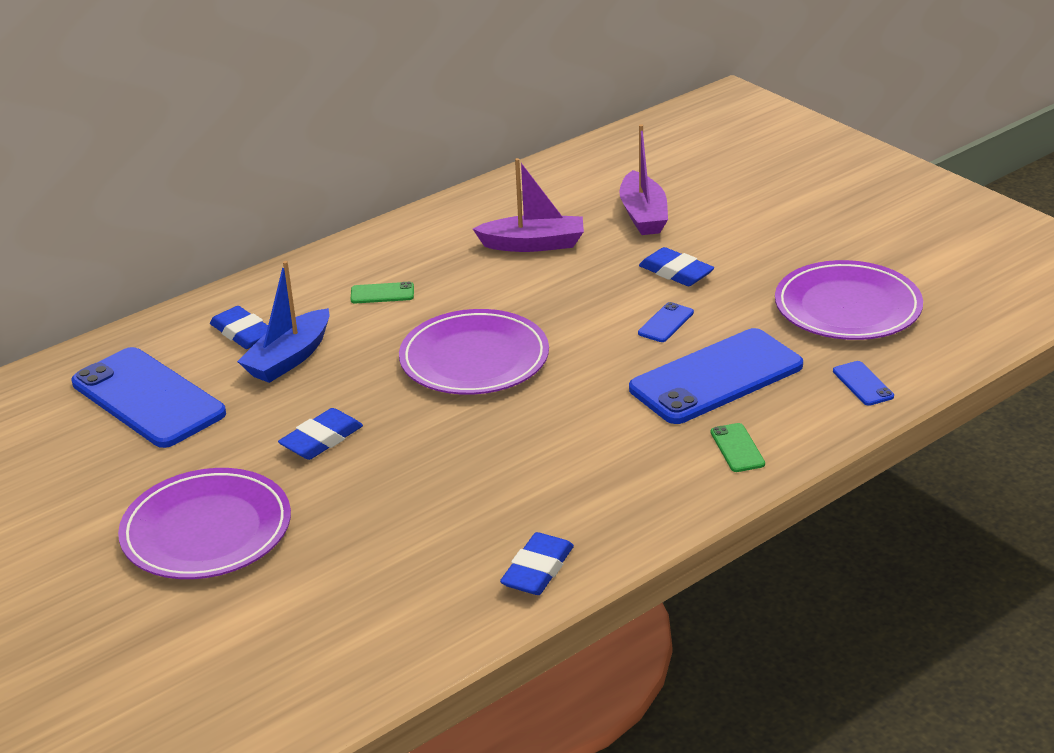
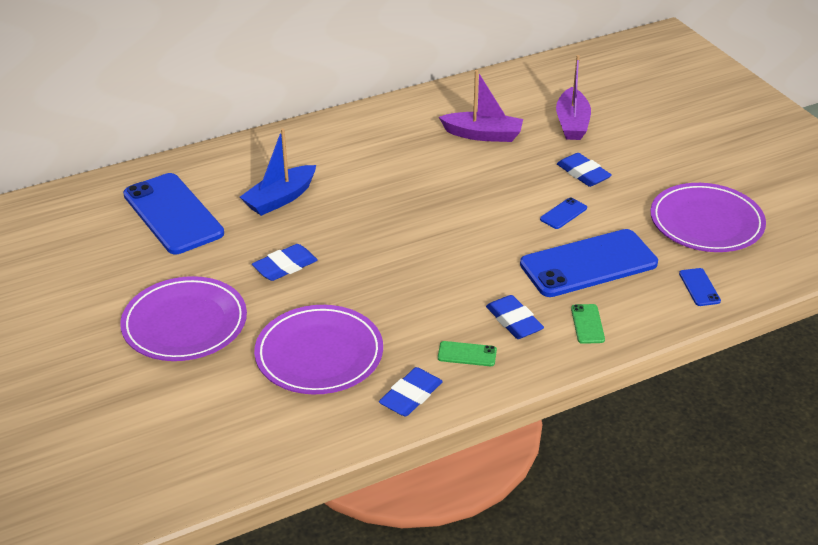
camera: 10 degrees right, 5 degrees up
(243, 333) = (253, 173): blue eraser -> blue eraser (514, 321)
(382, 293) = (361, 158): green phone -> green phone (467, 354)
(474, 359) = (413, 220): purple plate -> purple plate (319, 354)

